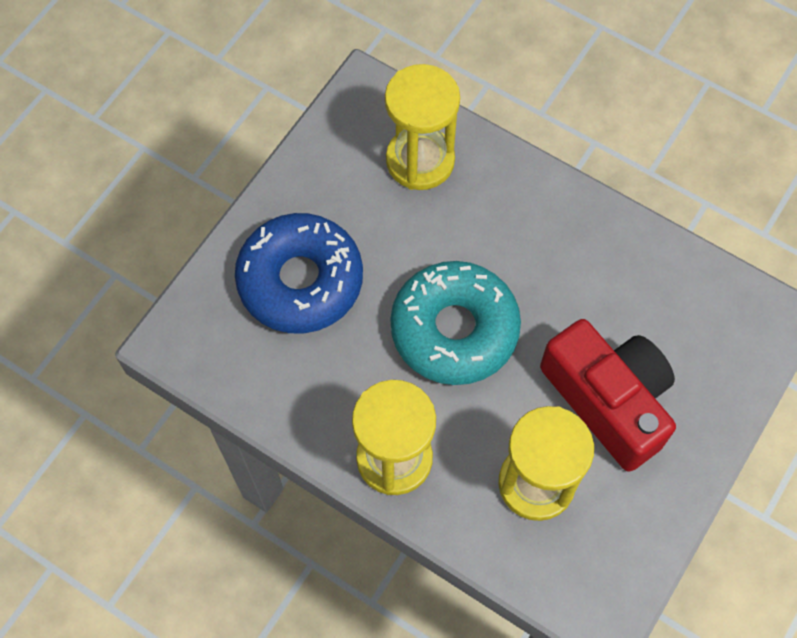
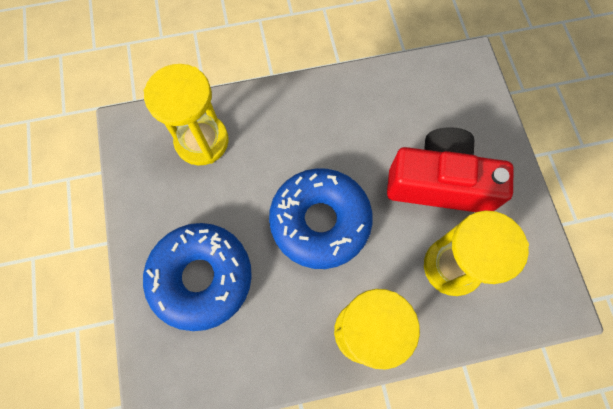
camera: 45 degrees left, 5 degrees up
(454, 329) = (320, 221): turquoise donut -> blue donut

